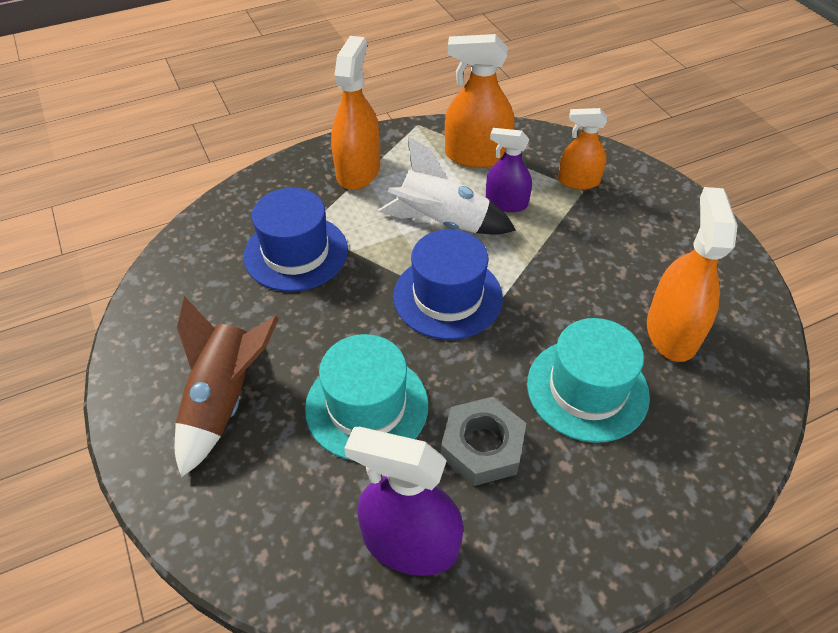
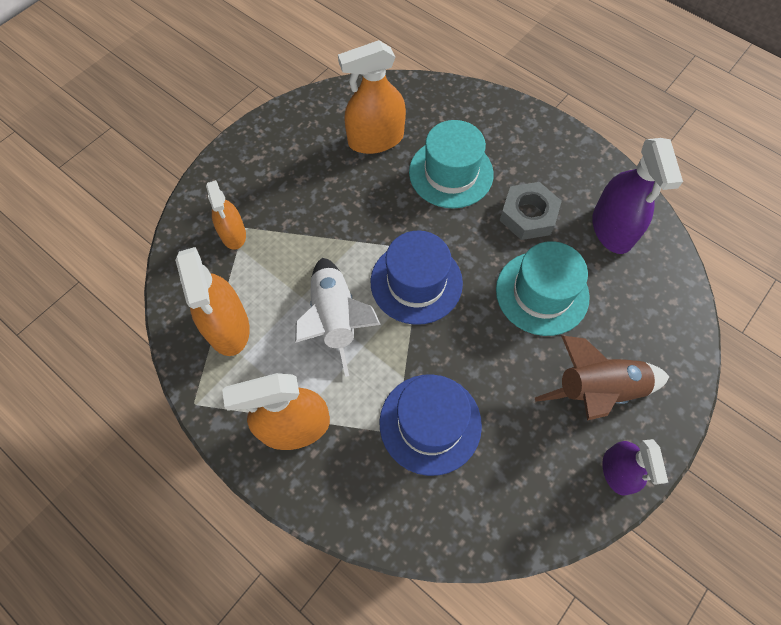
camera: 115 degrees left, 15 degrees up
(506, 203) = (286, 279): purple spray bottle -> purple spray bottle (617, 471)

